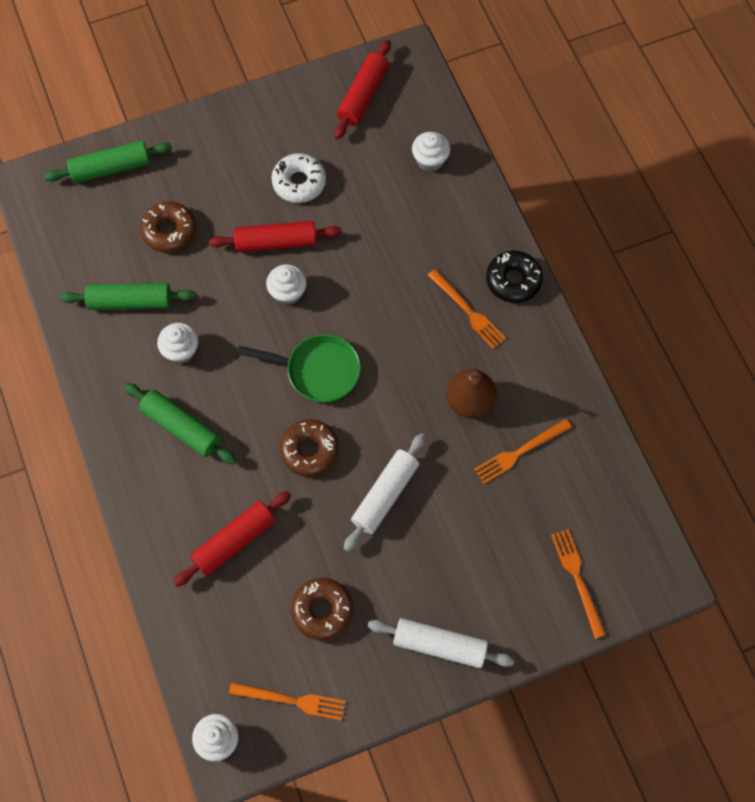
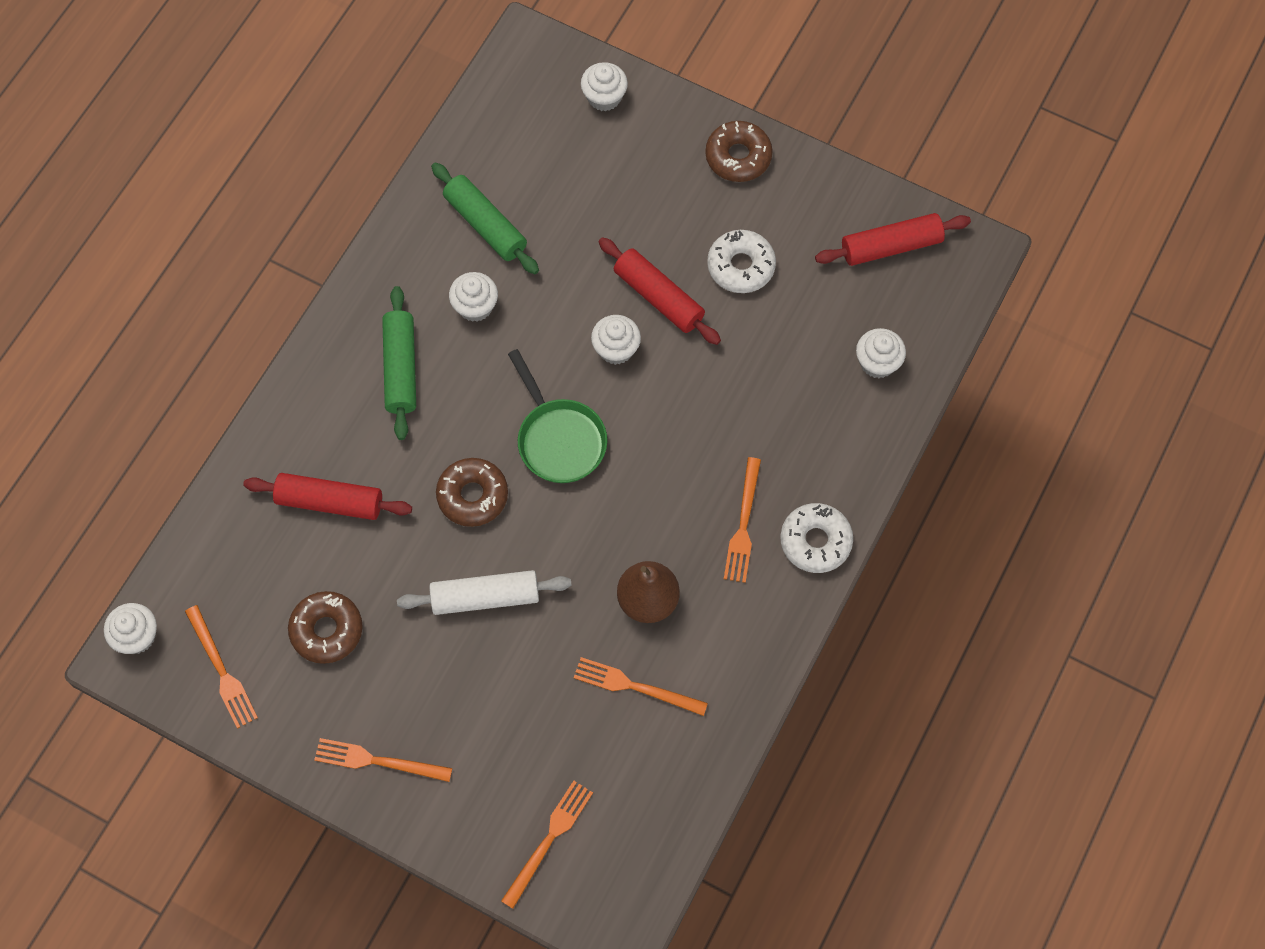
camera: 50 degrees right, 0 degrees up
(110, 168) = (604, 97): green rolling pin -> white cupcake
(169, 231) = (586, 198): brown donut -> brown donut (738, 157)
(439, 645) = (378, 761): white rolling pin -> orange fork
(513, 280) = (815, 541): black donut -> white donut

